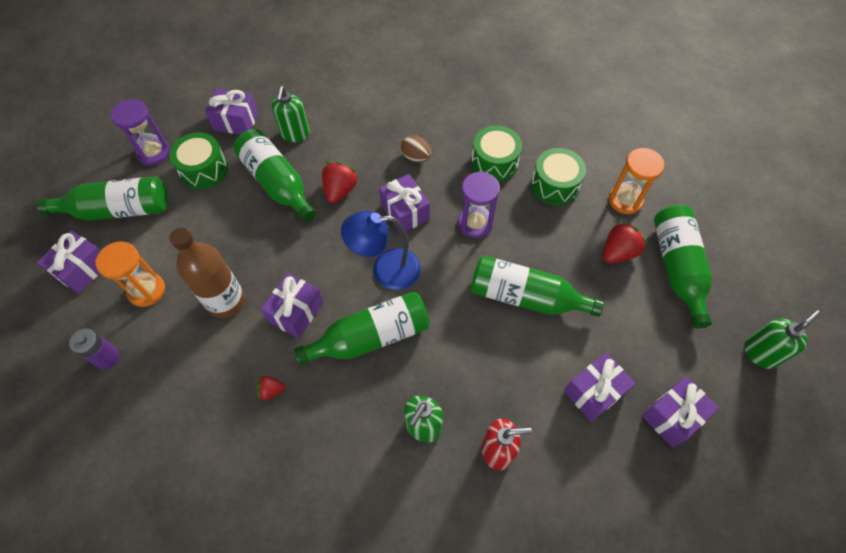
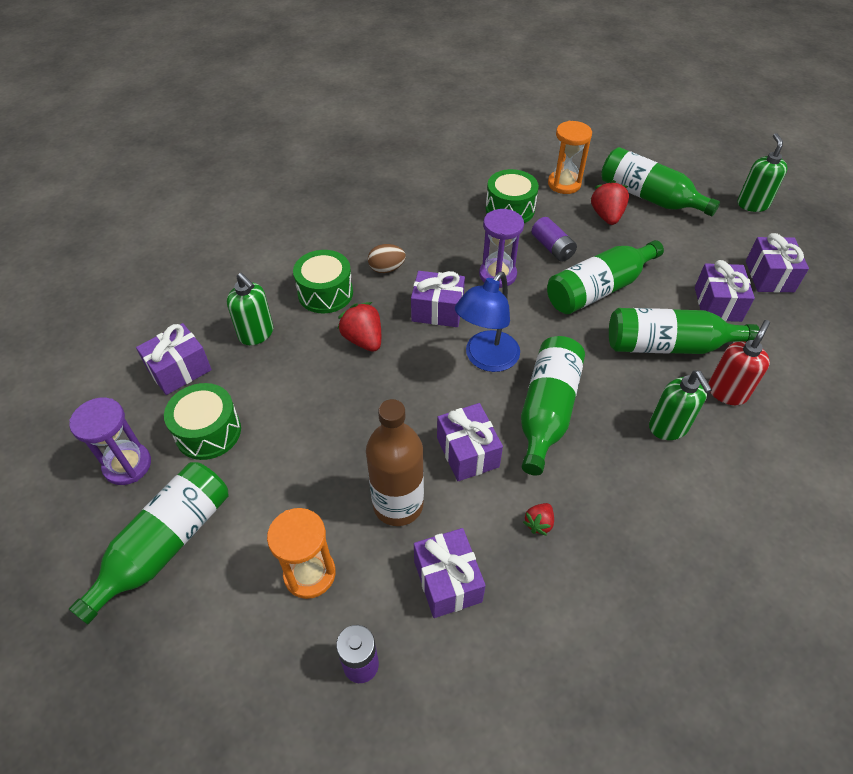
camera: 50 degrees left, 10 degrees down
(83, 269) = (210, 628): purple gift -> purple gift (447, 581)
(277, 183) = (299, 381): green bottle -> green bottle (668, 346)
(494, 162) = (449, 227): green drum -> green drum (325, 293)
(540, 239) = (552, 248): none -> purple battery

